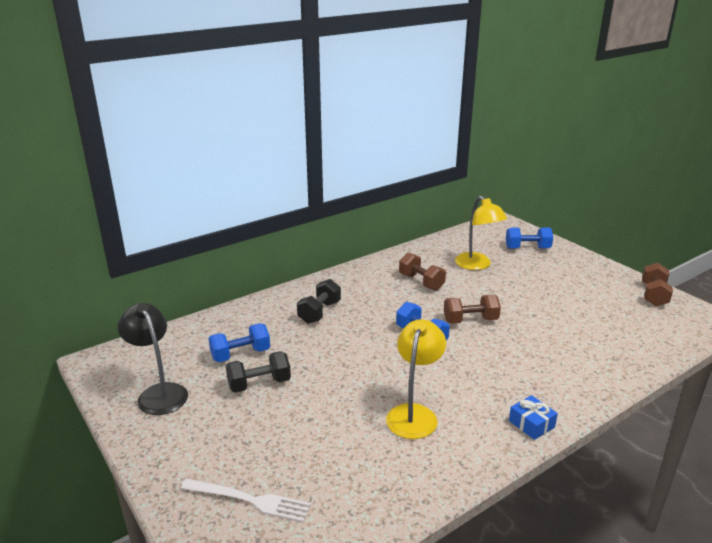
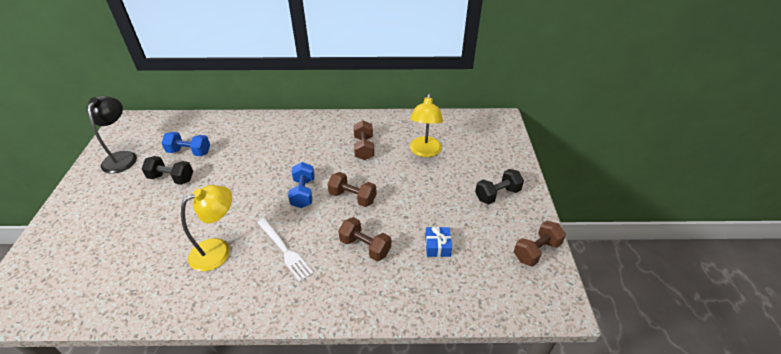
camera: 35 degrees right, 15 degrees up
(249, 500) = (70, 253): white fork -> white fork (284, 250)
(319, 312) = (269, 142): black dumbbell -> black dumbbell (497, 194)
(527, 248) = (488, 153): blue dumbbell -> none
(531, 424) = (273, 305): blue gift -> blue gift (437, 246)
(537, 349) = (365, 247): none -> brown dumbbell

